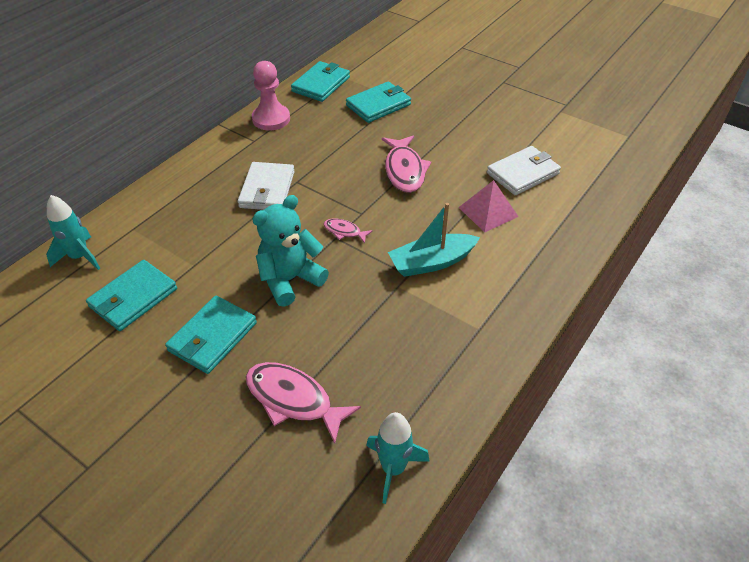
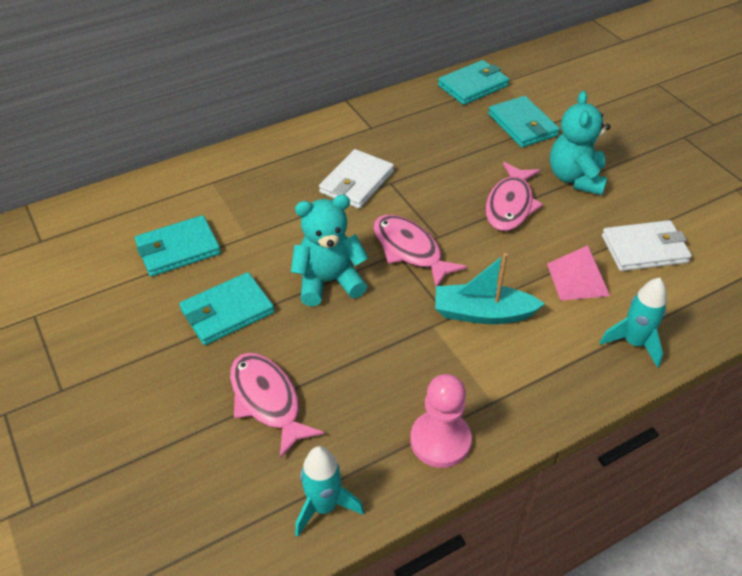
camera: 25 degrees right, 0 degrees up
(79, 257) = (153, 194): turquoise rocket -> turquoise rocket (634, 343)
(271, 119) = (401, 109): pink pawn -> pink pawn (440, 440)
(344, 231) = (409, 250): pink fish -> pink fish, size x1.96
(378, 105) = (522, 125): turquoise wallet -> turquoise wallet turned 75 degrees clockwise
(442, 135) = (575, 178): none -> turquoise teddy bear

